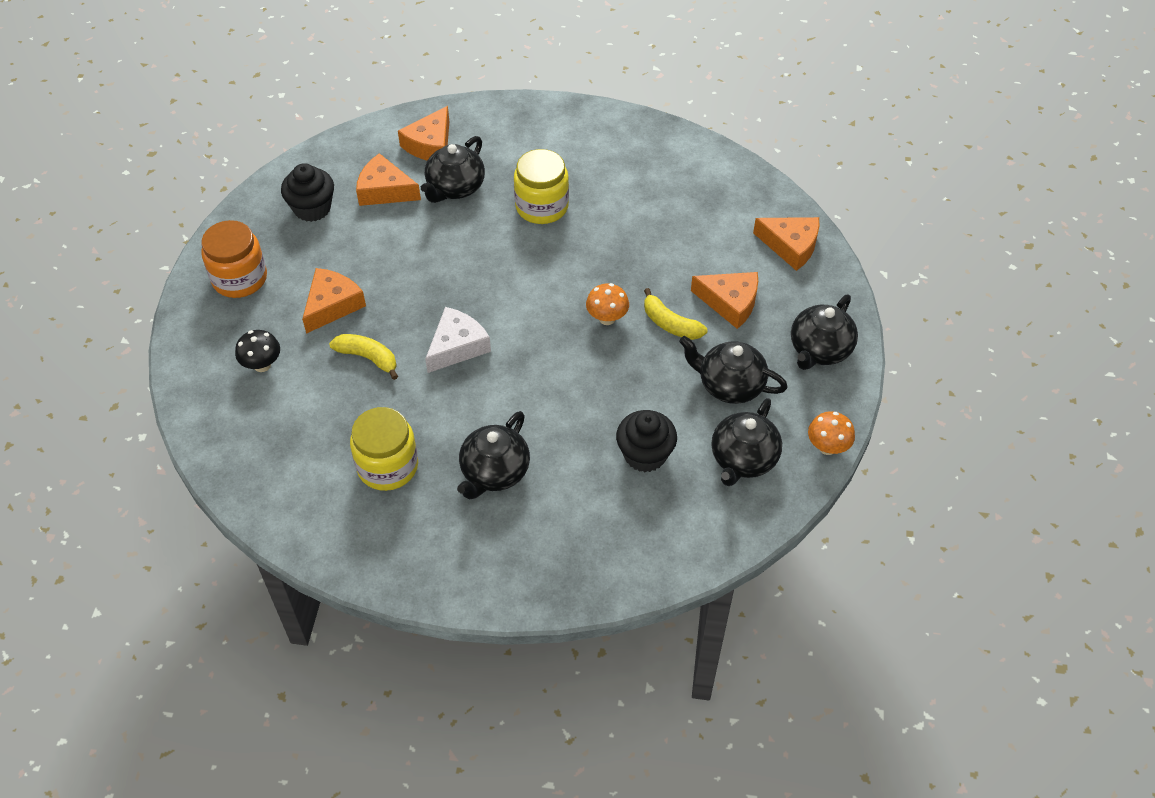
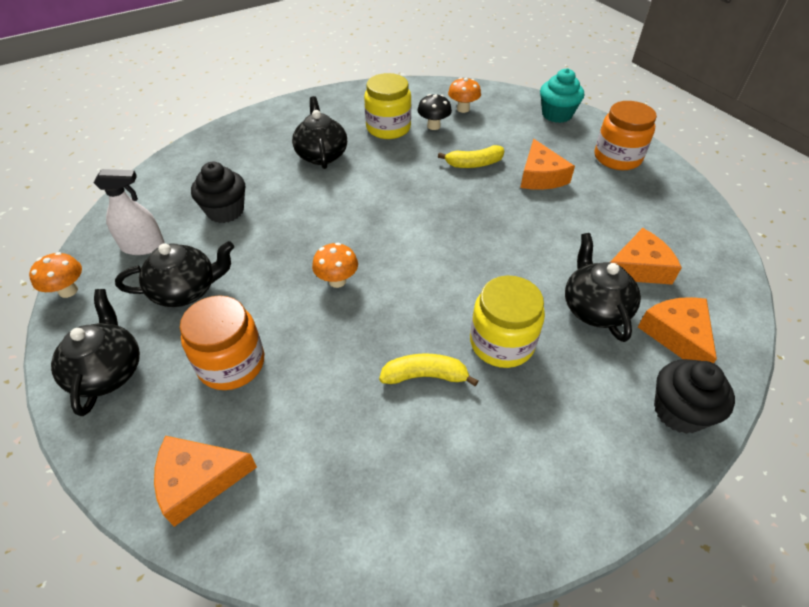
camera: 140 degrees right, 5 degrees down
(203, 364) = (556, 114): none -> turquoise cupcake
(262, 365) = (526, 130): black mushroom -> black mushroom (433, 126)
(278, 440) = (463, 109): none -> orange mushroom
(312, 208) = (659, 221): black cupcake -> black cupcake (679, 411)
(457, 346) = (427, 200): white cheese -> none
(670, 324) = (277, 309): yellow banana -> yellow banana (425, 376)
(730, 302) = (231, 363): orange cheese -> orange jar
(743, 459) = (143, 246): black teapot -> white spray bottle

